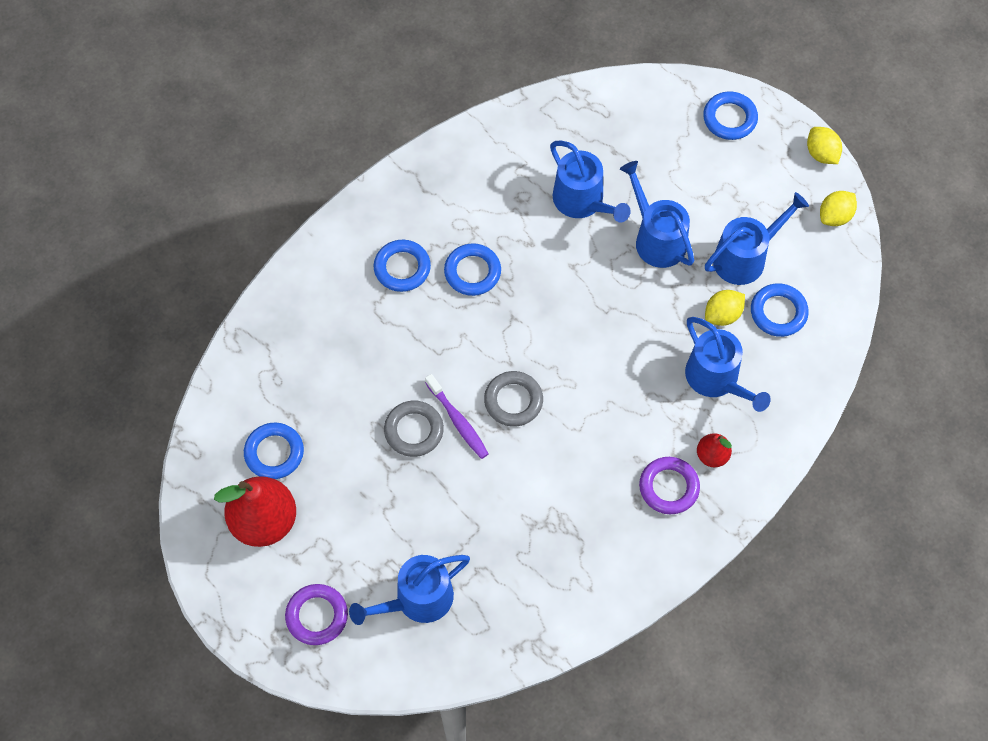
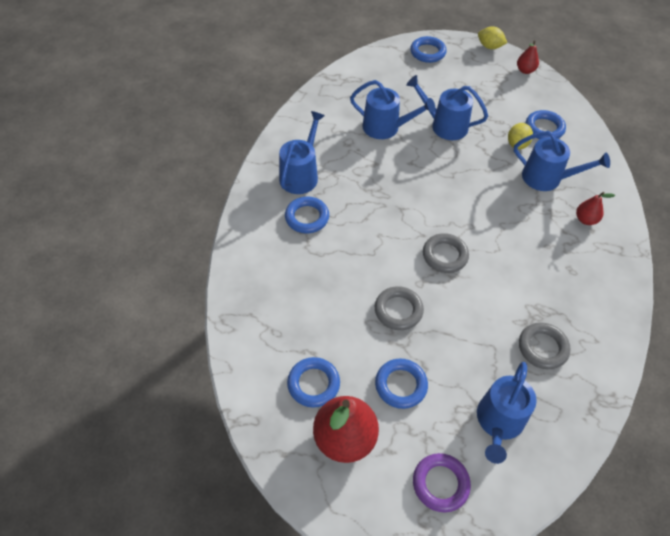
camera: 35 degrees left, 10 degrees down
(458, 421) = (421, 287): purple toothbrush -> none
(472, 272) = (354, 196): blue ring -> blue ring (401, 385)
(526, 560) = (542, 348): none -> grey ring
(669, 487) = (580, 251): purple ring -> none
(745, 257) = (500, 111): blue watering can -> blue watering can (301, 175)
(835, 216) = (525, 70): yellow lemon -> red pear

